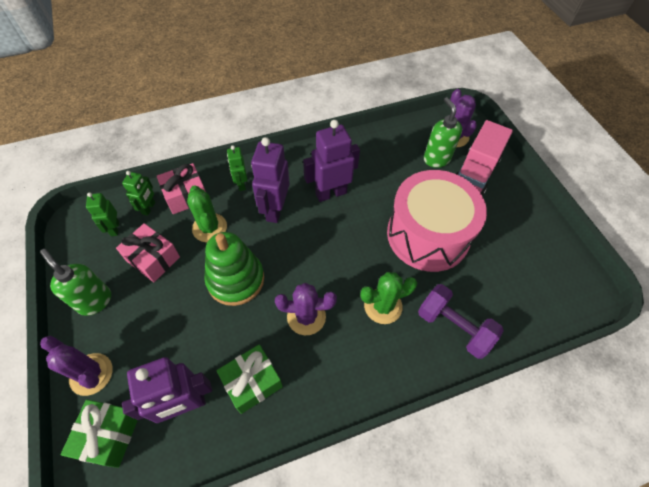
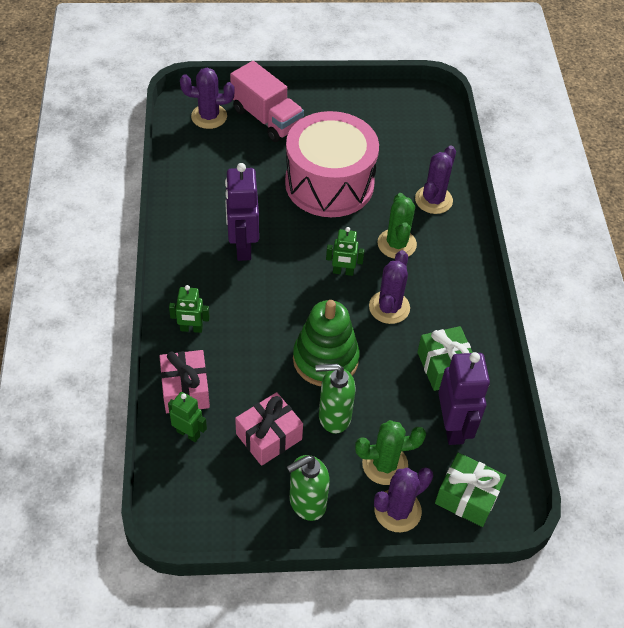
camera: 75 degrees left, 5 degrees down
(114, 228) = (206, 475): green robot -> green robot (343, 272)
(209, 228) = (245, 372): green cactus -> green cactus (385, 464)
(275, 210) = (244, 304): purple robot -> none
(436, 159) = (234, 142): green soap dispenser -> green soap dispenser (334, 417)
(454, 327) = (433, 200): purple dumbbell -> purple cactus

